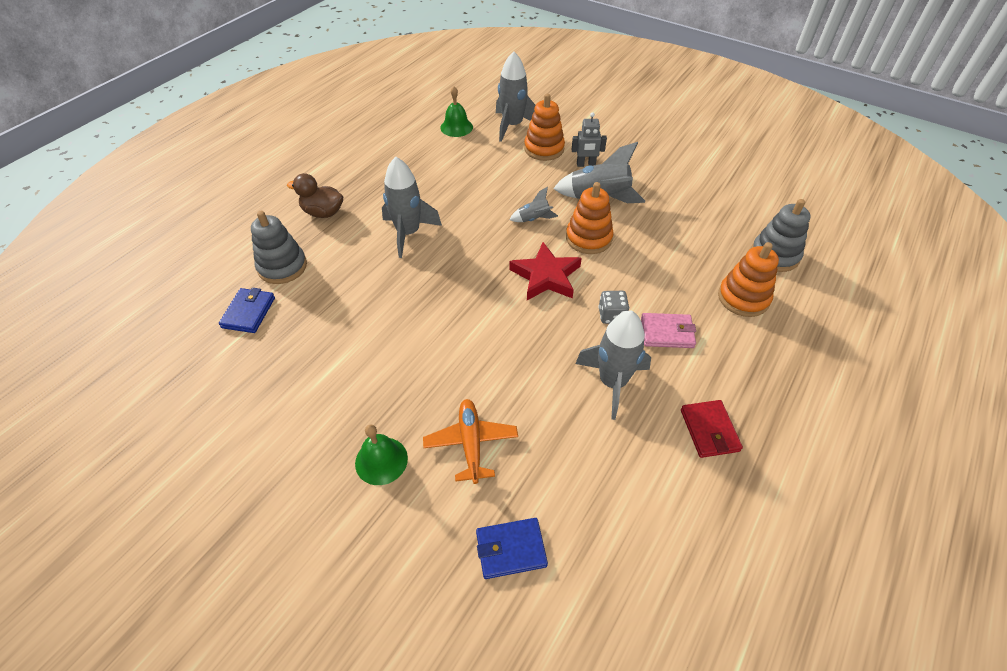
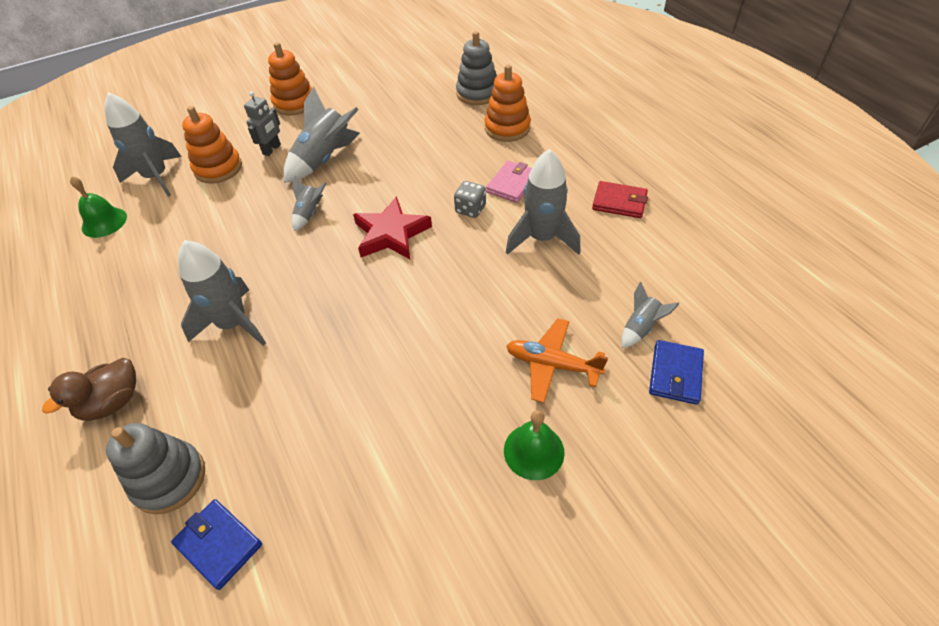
camera: 60 degrees left, 0 degrees up
(550, 502) = (640, 327): none -> grey rocket
(588, 238) = (369, 186): orange stacking toy -> orange stacking toy (295, 103)

